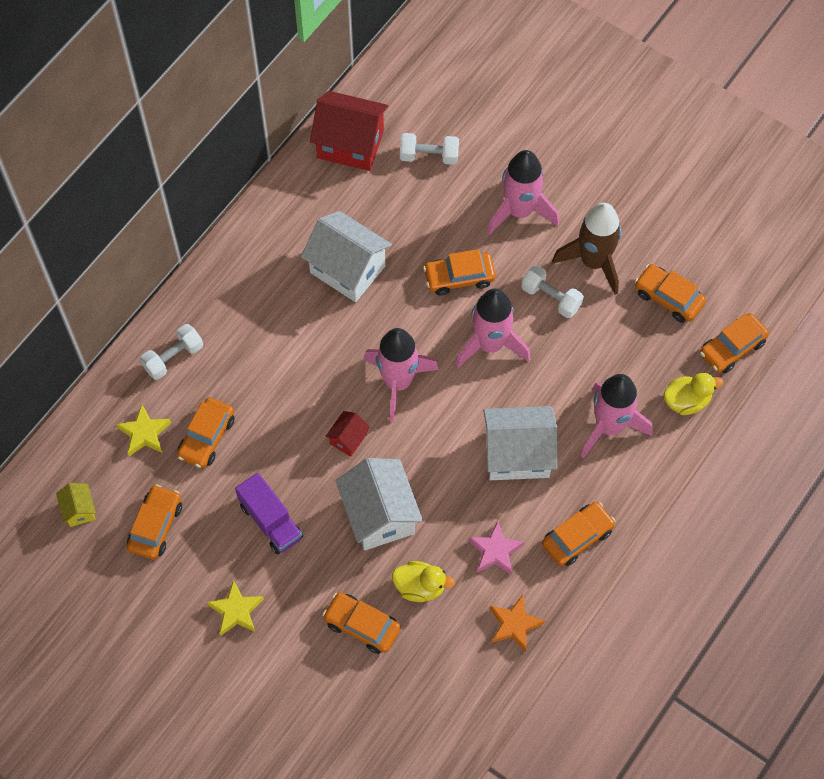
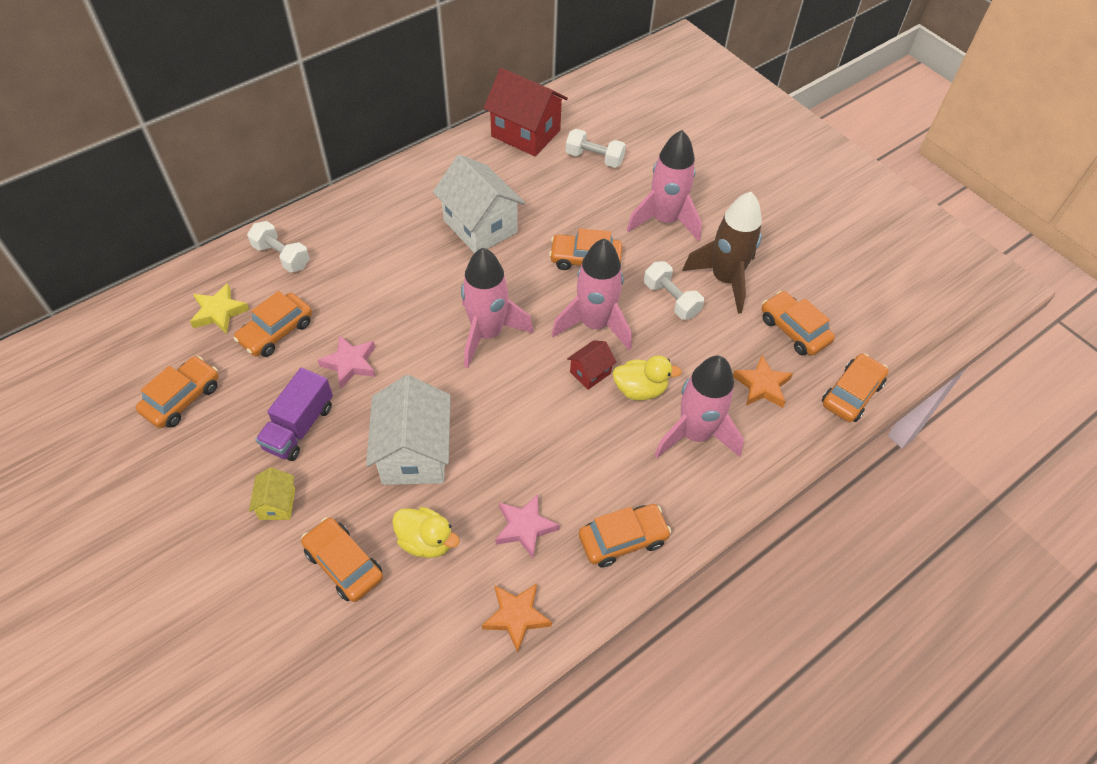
camera: 15 degrees right, 10 degrees down
(79, 510) = (118, 362): yellow house -> yellow house (277, 504)
(173, 357) = (281, 256): white dumbbell -> white dumbbell turned 60 degrees clockwise
(236, 611) = (217, 507): yellow star -> none
(270, 521) = (299, 427): purple truck -> purple truck turned 45 degrees clockwise
(288, 449) = (350, 364): none -> pink star
(348, 439) = (415, 371): red house -> red house (590, 373)
(517, 454) = (585, 435): white house -> none
(654, 362) = (762, 386): none -> orange star
(686, 401) = (788, 432): yellow duck -> yellow duck (640, 389)
(732, 348) = (851, 394): orange car -> orange car turned 150 degrees clockwise

